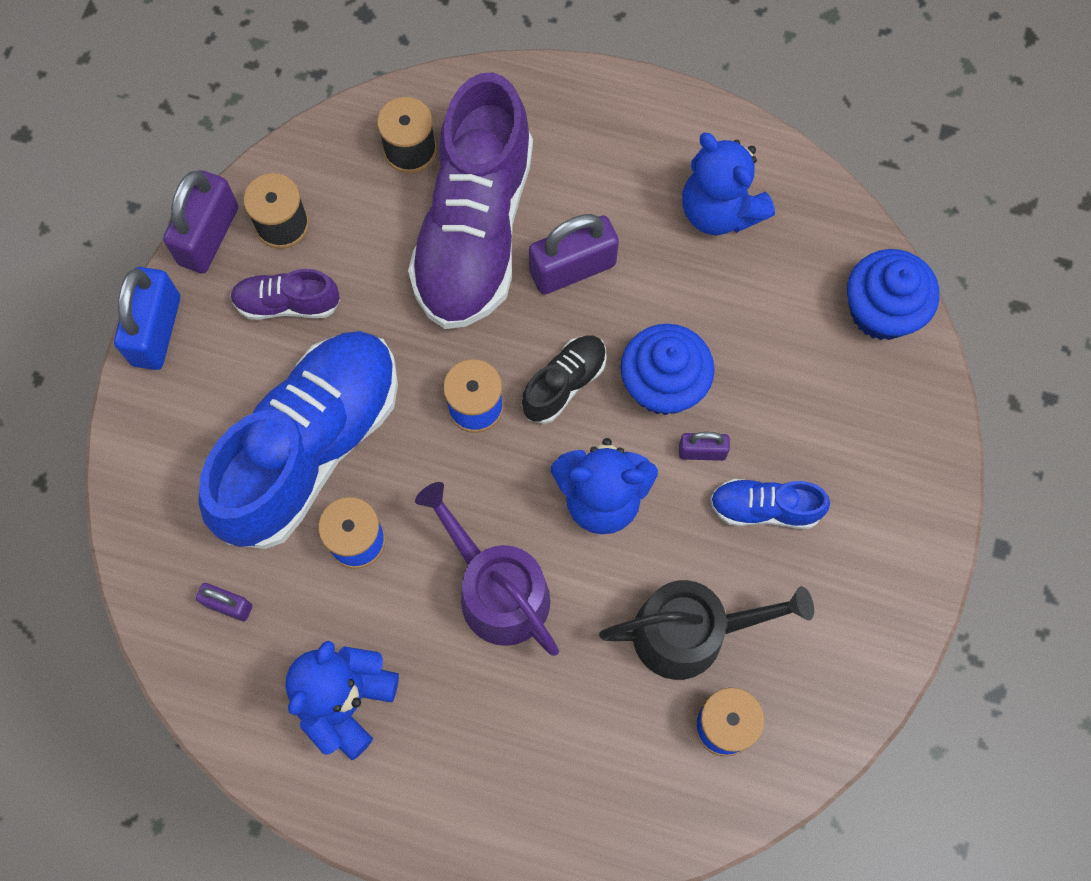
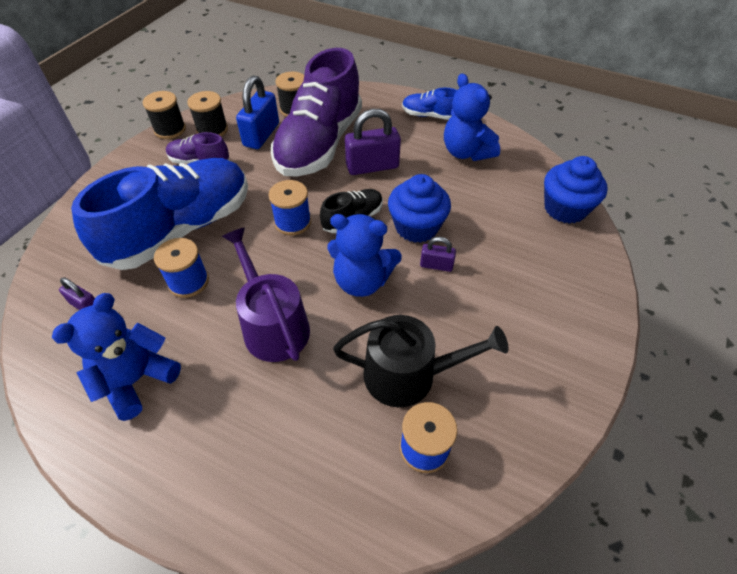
camera: 10 degrees right, 20 degrees down
(156, 330) = (119, 164): blue padlock -> blue padlock (261, 135)
(209, 236) = (170, 130): purple padlock -> black spool
(764, 508) = (476, 304): blue shoe -> blue shoe (430, 116)

